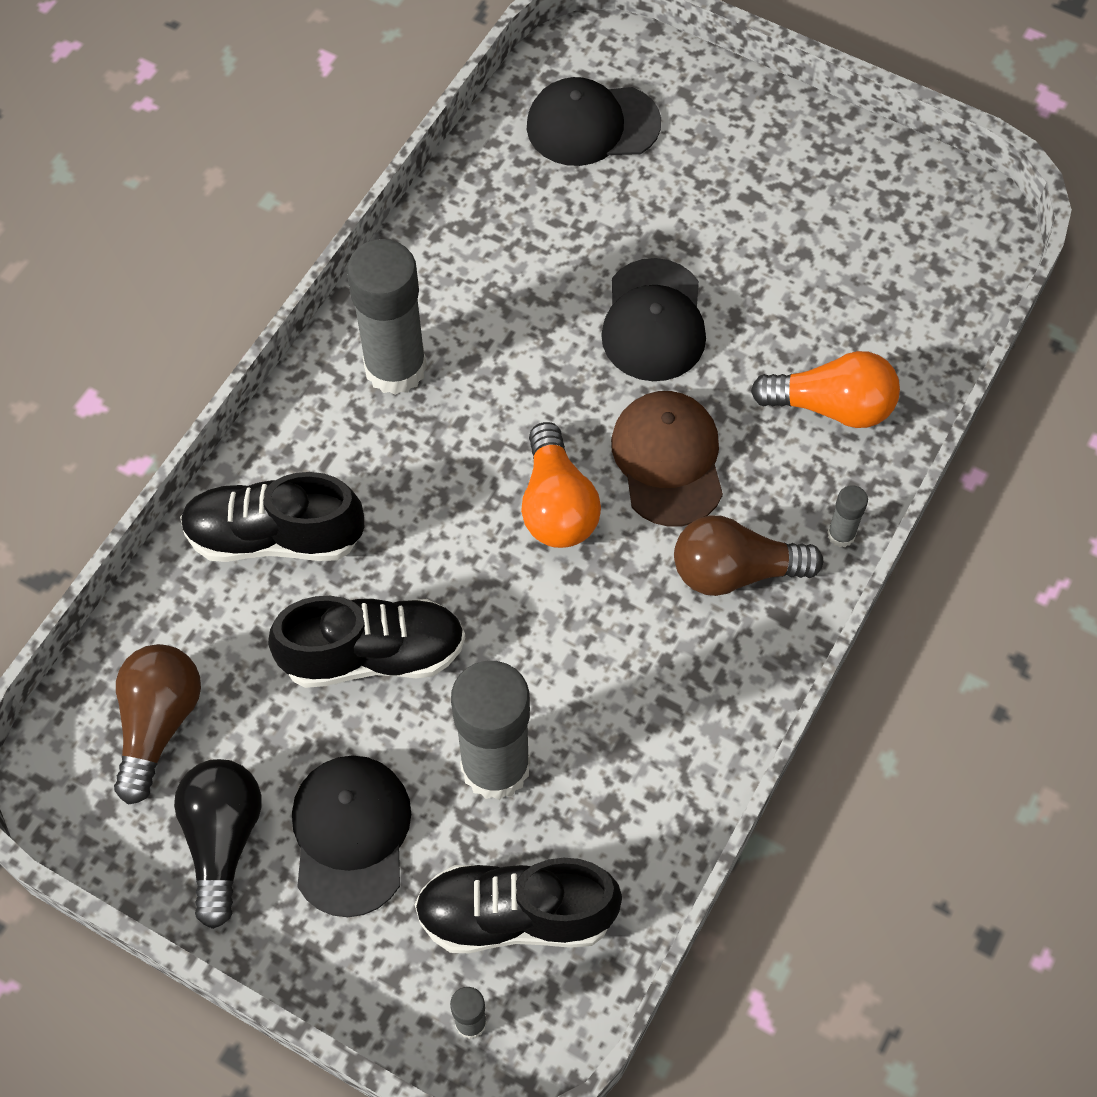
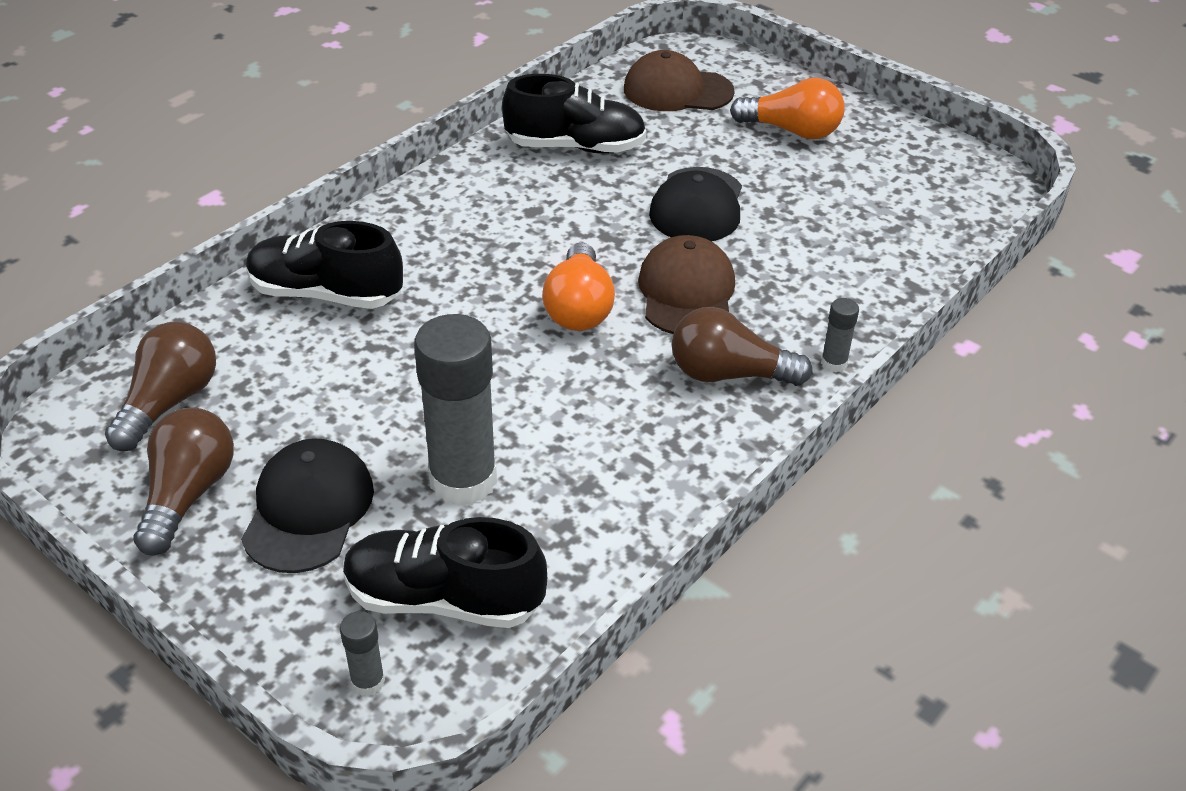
camera: 10 degrees right, 20 degrees down
(223, 840) = (188, 495): black light bulb -> brown light bulb
(373, 655) = (380, 384): black shoe -> black shoe (575, 147)
(395, 368) = (469, 205): grey glue stick -> none
(592, 125) = (677, 90): black cap -> brown cap
(831, 406) = (842, 278): orange light bulb -> orange light bulb (791, 131)

